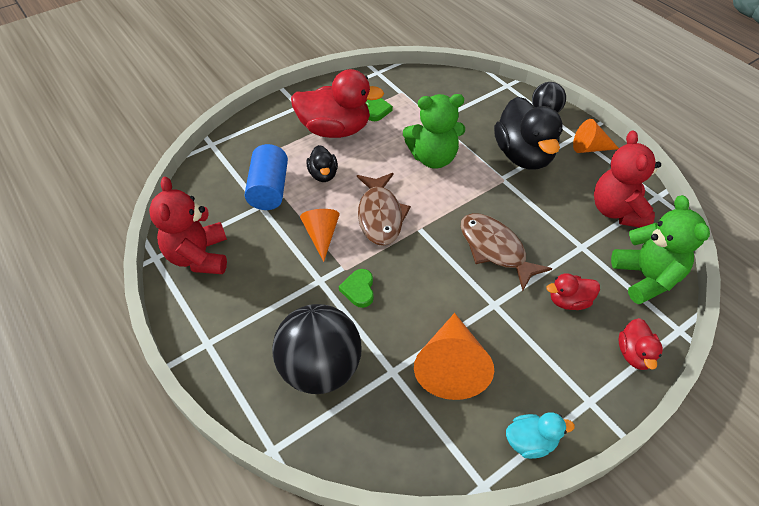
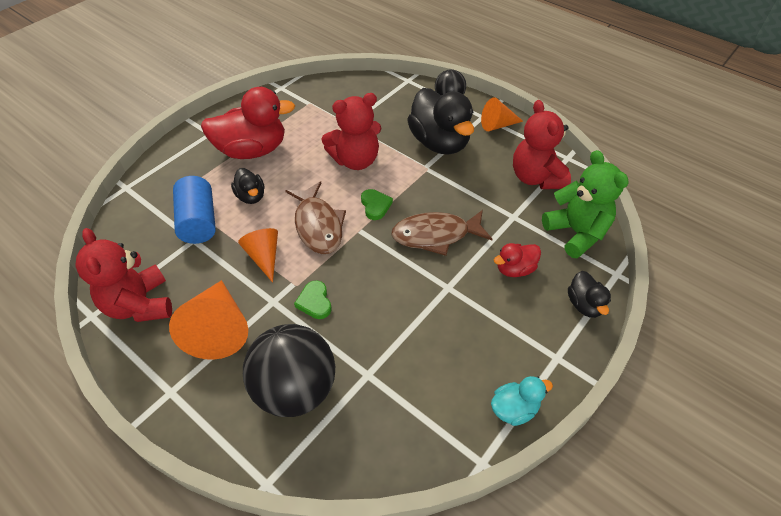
camera: 15 degrees left, 0 degrees up
(376, 110) = (289, 124): green heart -> green heart (375, 206)
(433, 158) = (355, 160): green teddy bear -> red teddy bear
(451, 366) = (422, 355): orange cone -> orange cone (218, 328)
(495, 249) = (436, 235): brown fish -> brown fish turned 45 degrees counterclockwise
(634, 354) = (584, 304): red duck -> black duck

